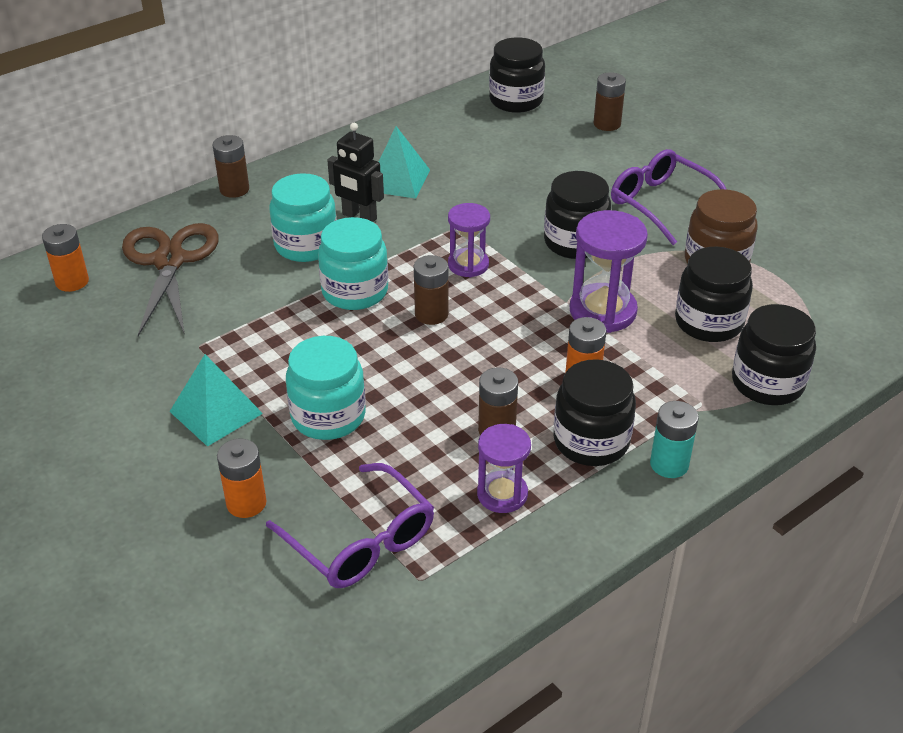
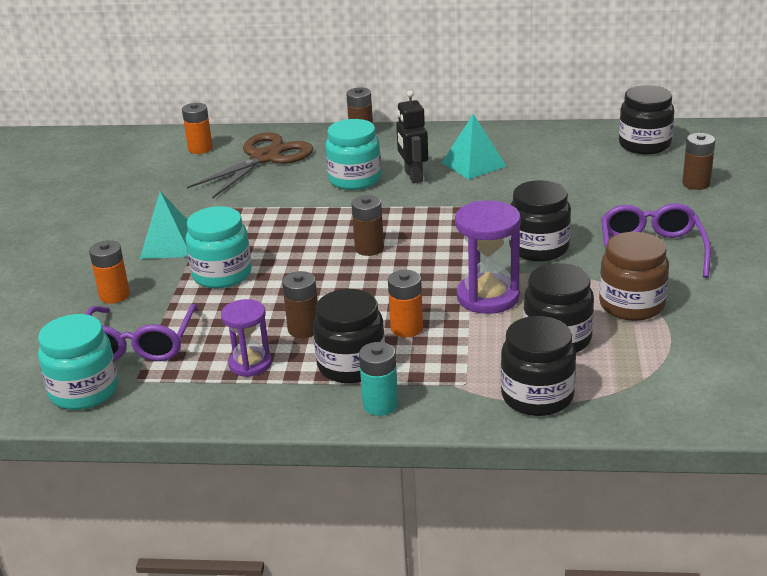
camera: 45 degrees right, 10 degrees down
(355, 291) = (343, 216): turquoise jar -> turquoise jar (84, 391)
(468, 265) = (439, 231): purple hourglass -> none

